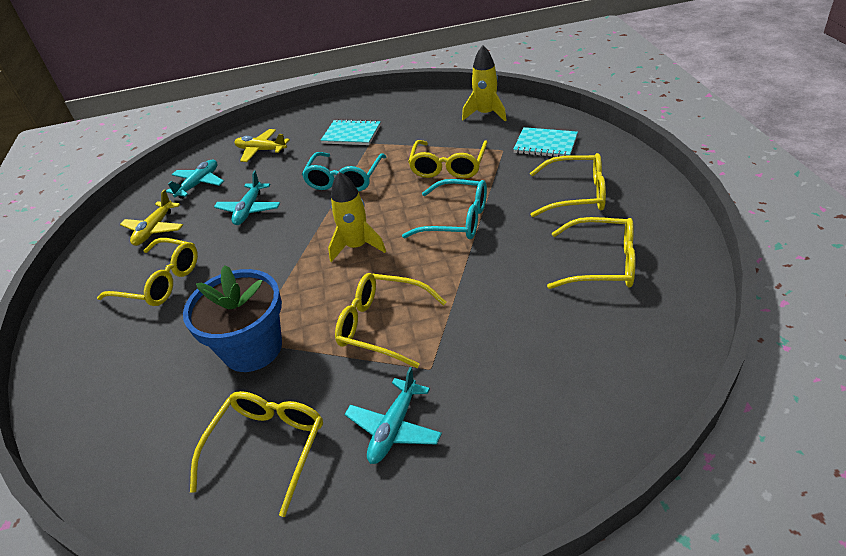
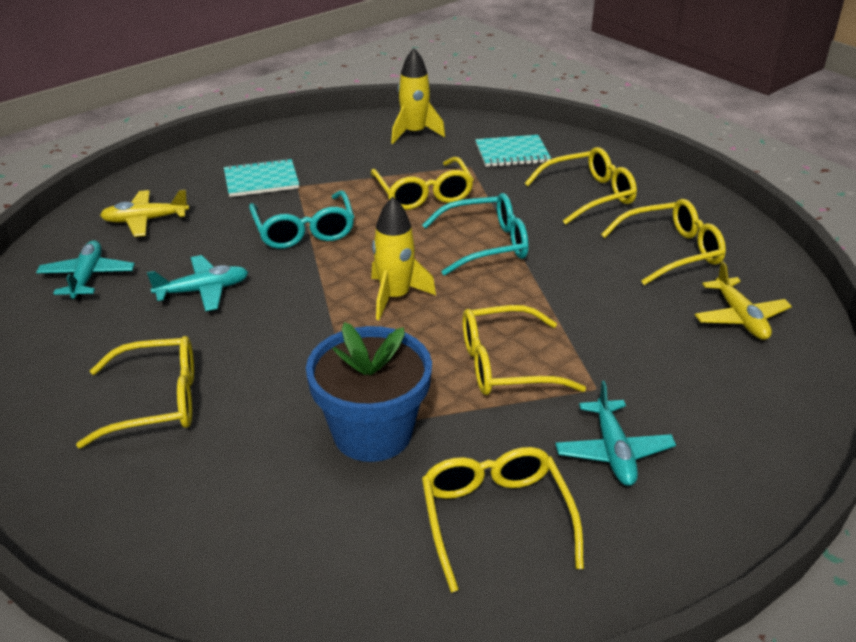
camera: 35 degrees left, 5 degrees down
(155, 229) = (75, 345): yellow plane -> yellow plane (740, 318)
(249, 210) = (203, 291): turquoise plane -> turquoise plane turned 90 degrees counterclockwise

